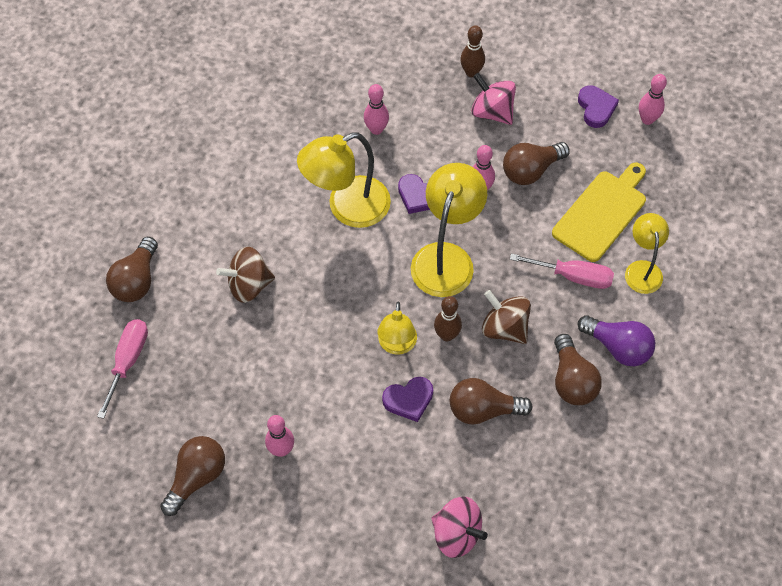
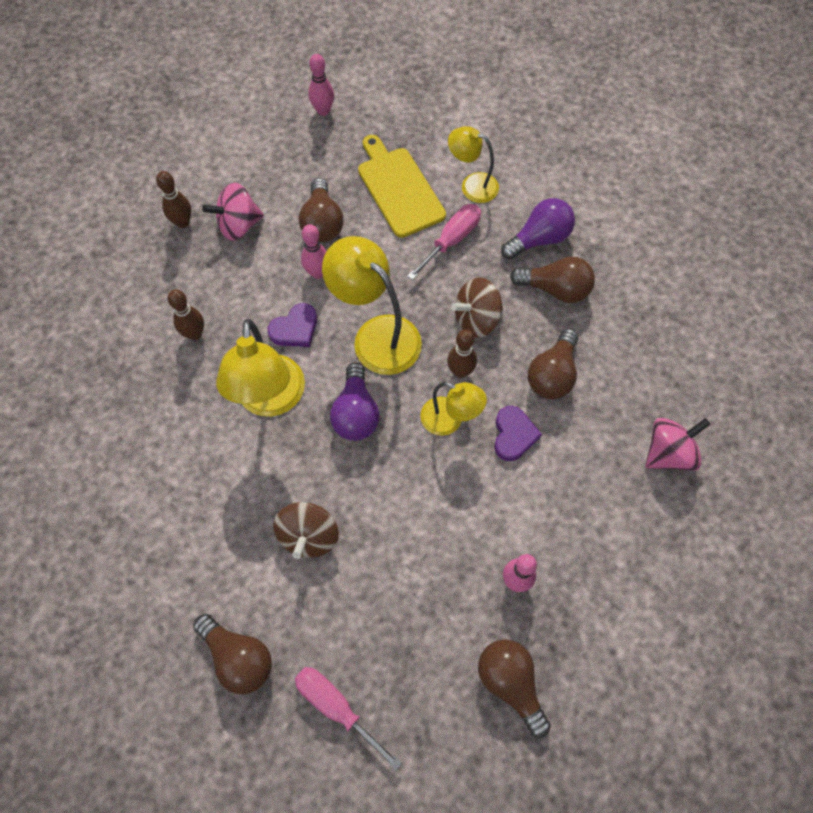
camera: 65 degrees left, 5 degrees up
(367, 273) = (356, 413): none -> purple light bulb
(376, 129) = (195, 334): pink bowling pin -> brown bowling pin
(596, 108) = (287, 142): purple heart -> none

